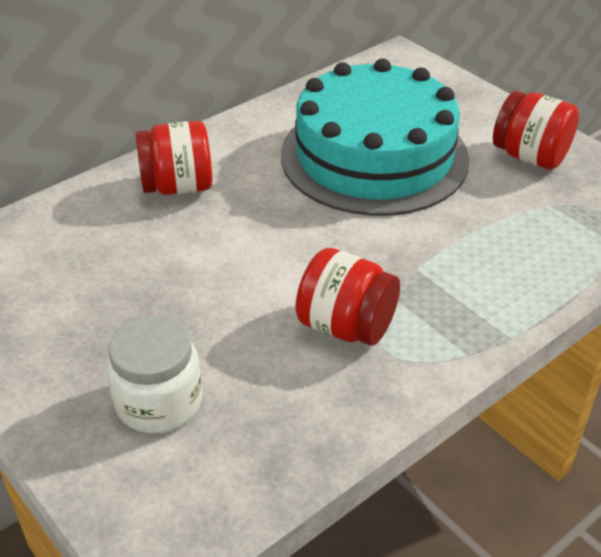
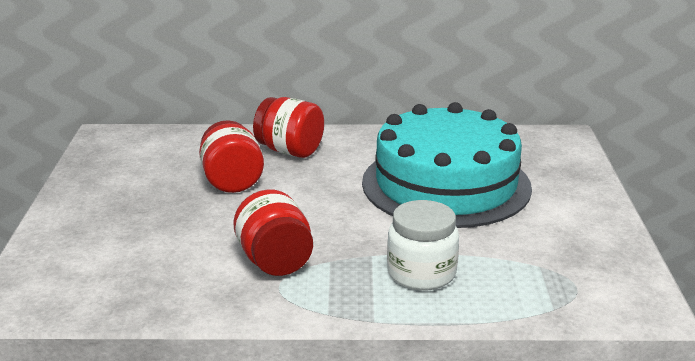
camera: 40 degrees right, 15 degrees down
(159, 402) = (116, 244): white jar -> white jar (421, 273)
(530, 156) = (572, 231): red jar -> red jar (232, 181)

